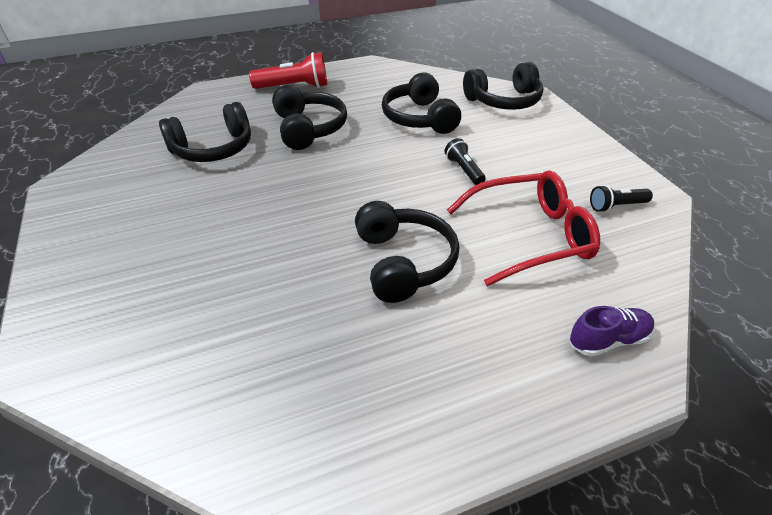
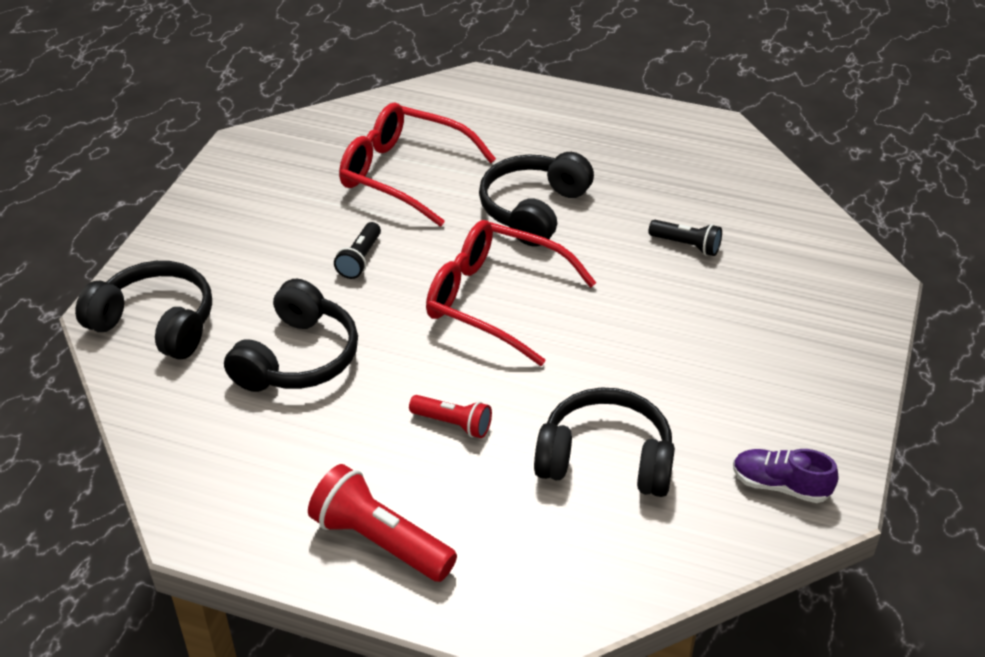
camera: 140 degrees left, 0 degrees up
(308, 129) = (453, 424): black headphones -> red flashlight
(354, 188) = (496, 301): none -> red glasses
(608, 340) = (462, 100): purple shoe -> purple shoe (780, 485)
(616, 206) = (292, 156): black flashlight -> black flashlight (686, 245)

